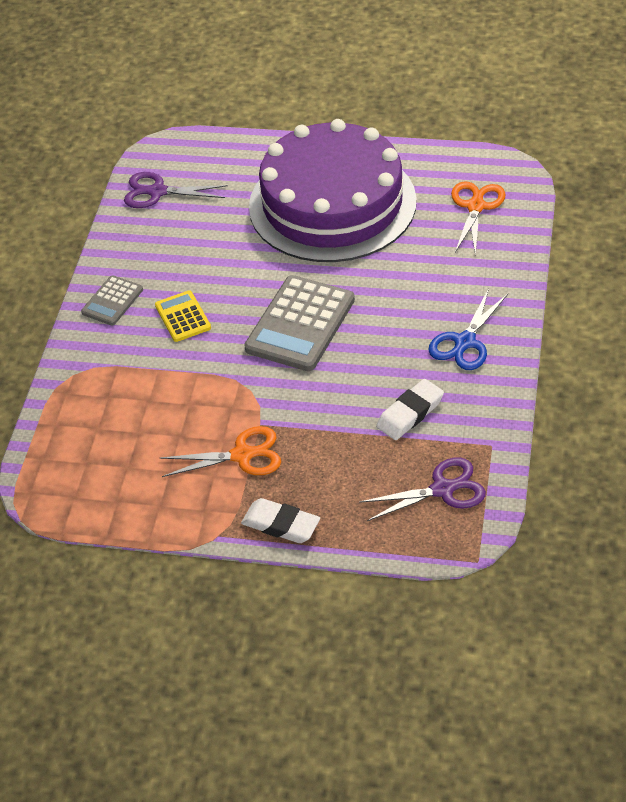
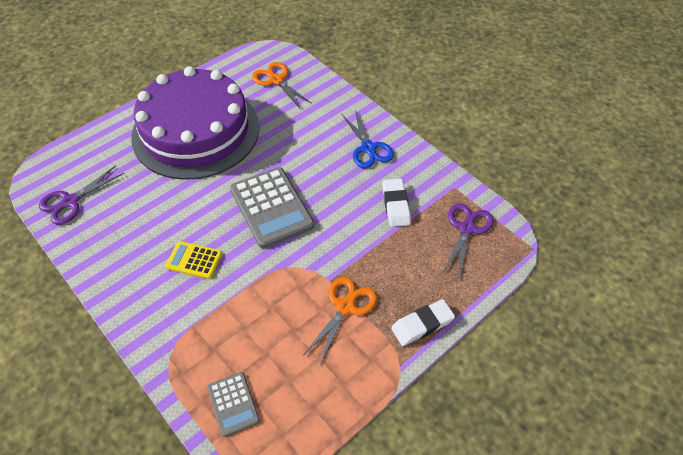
camera: 55 degrees left, 5 degrees up
(112, 301) = (132, 289): grey calculator -> grey calculator (233, 404)

